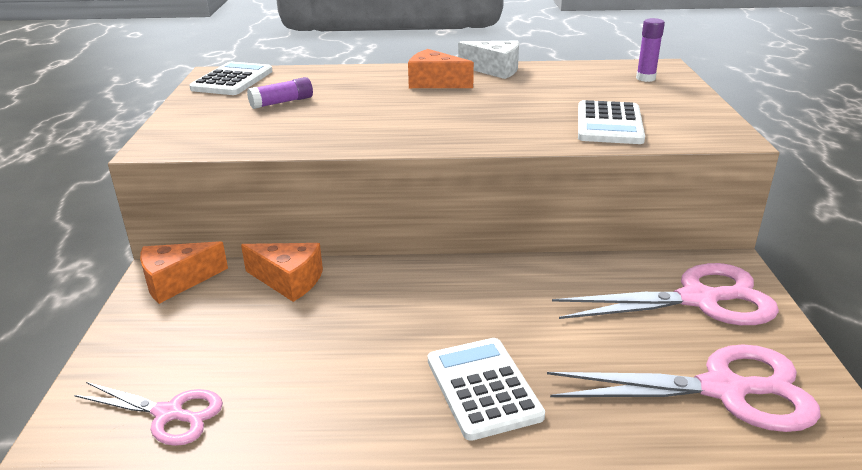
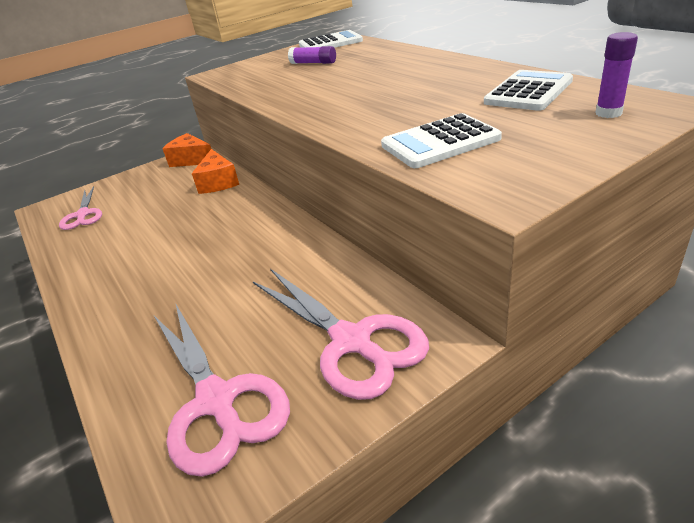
camera: 60 degrees right, 5 degrees up
(434, 83) = (422, 71): orange cheese -> none
(483, 388) = (152, 288): white calculator -> white calculator (528, 92)
(495, 70) = (492, 71): white cheese -> none

